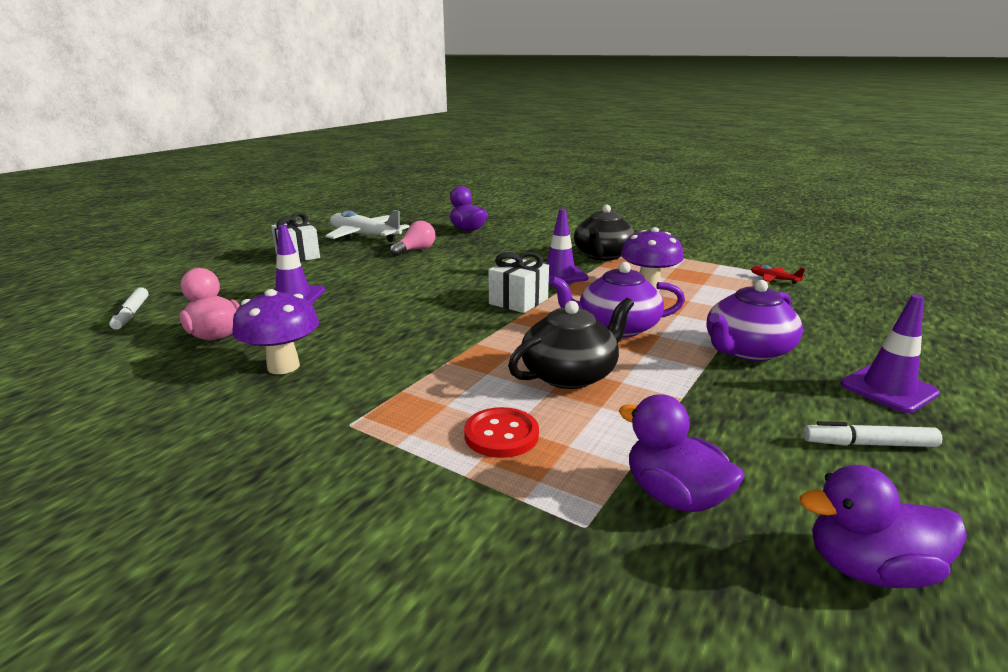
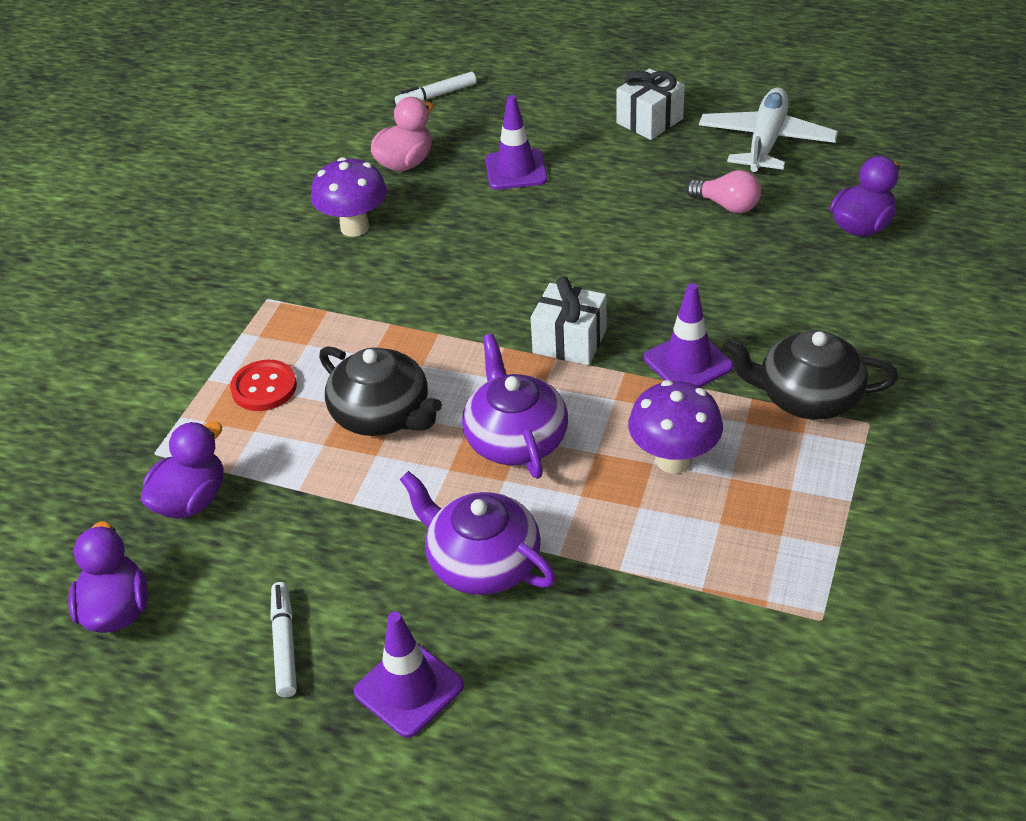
camera: 80 degrees right, 20 degrees up
(774, 279) = (787, 616): red plane -> none

